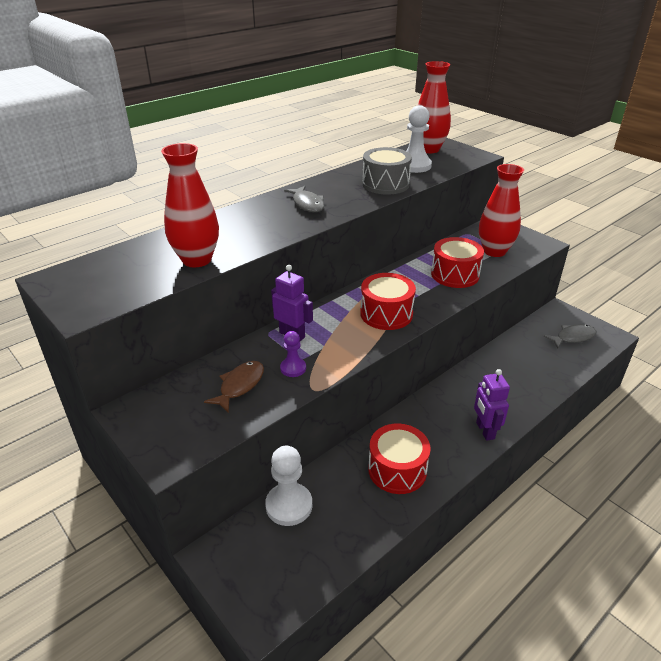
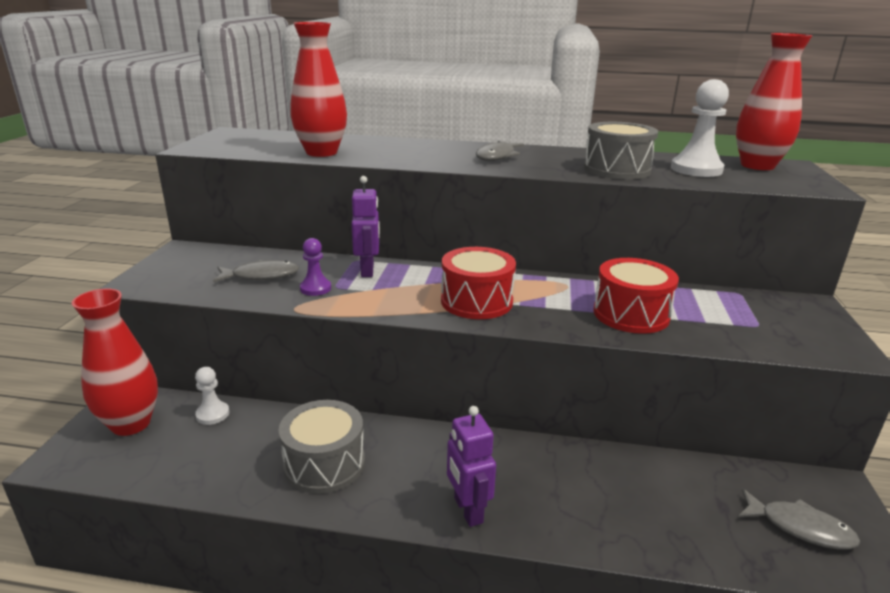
camera: 50 degrees right, 10 degrees down
(240, 385) = (261, 276): brown fish -> grey fish
(289, 505) = (212, 414): white pawn -> white pawn, size x0.58
(397, 470) = (324, 463): red drum -> grey drum
(485, 430) = (467, 510): purple robot -> purple robot turned 60 degrees counterclockwise
(494, 251) = (741, 323): red vase -> red vase (131, 424)

